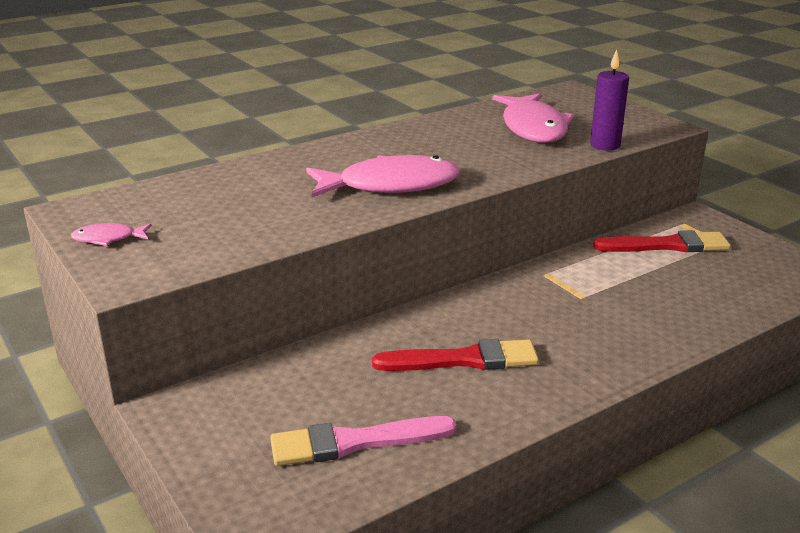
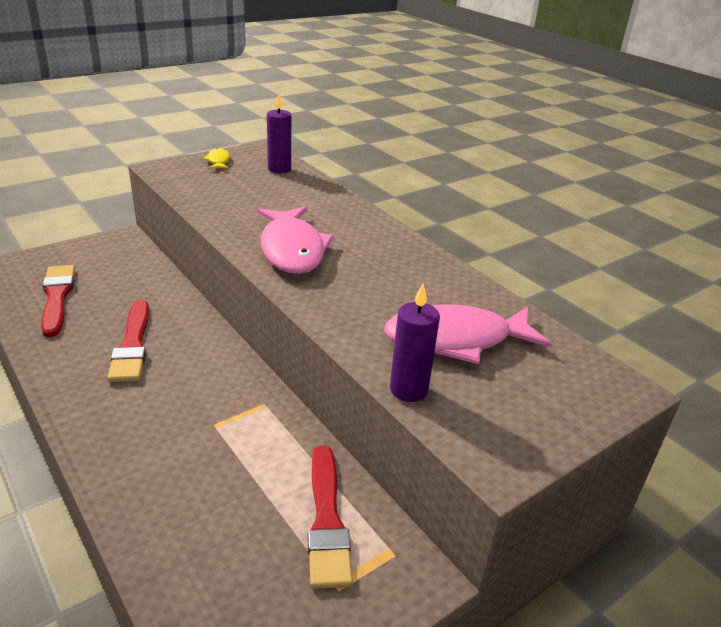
camera: 85 degrees right, 5 degrees up
(108, 238) = (218, 161): pink fish -> yellow fish
(155, 197) = (279, 169): none -> purple candle
(354, 442) = (57, 297): pink brush -> red brush

